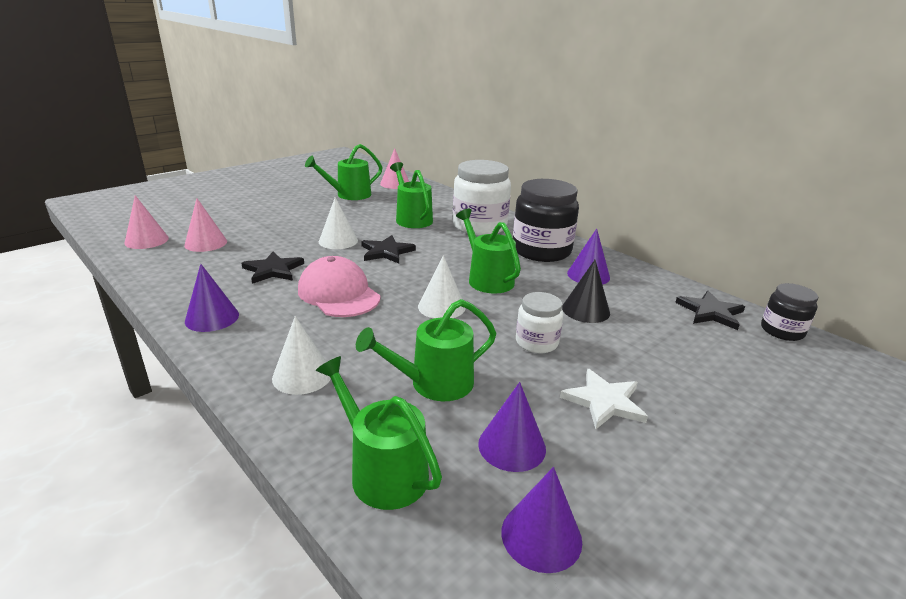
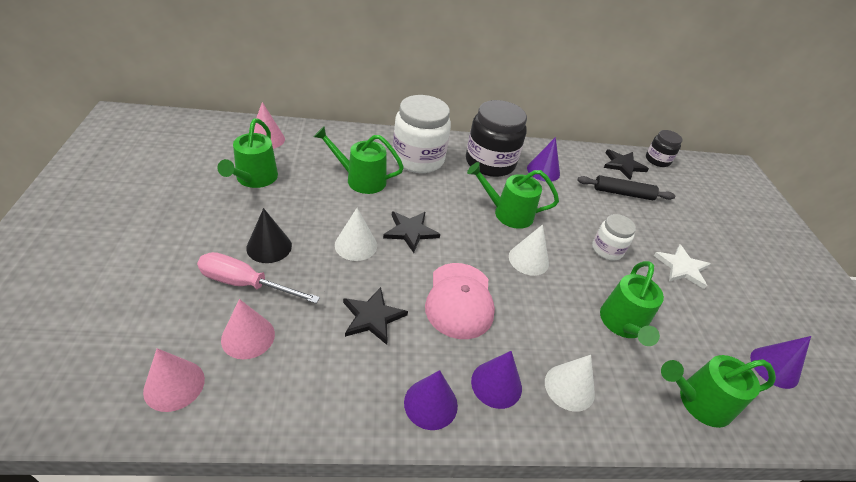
camera: 55 degrees left, 15 degrees up
(249, 227) = (245, 284): none -> pink screwdriver
(339, 293) = (459, 300): pink cap -> pink cap turned 90 degrees counterclockwise
(512, 446) = (702, 331): purple cone -> purple cone (496, 384)
(586, 310) = (585, 204): black cone -> black cone (269, 247)
(657, 326) = (623, 193): none -> black rolling pin

